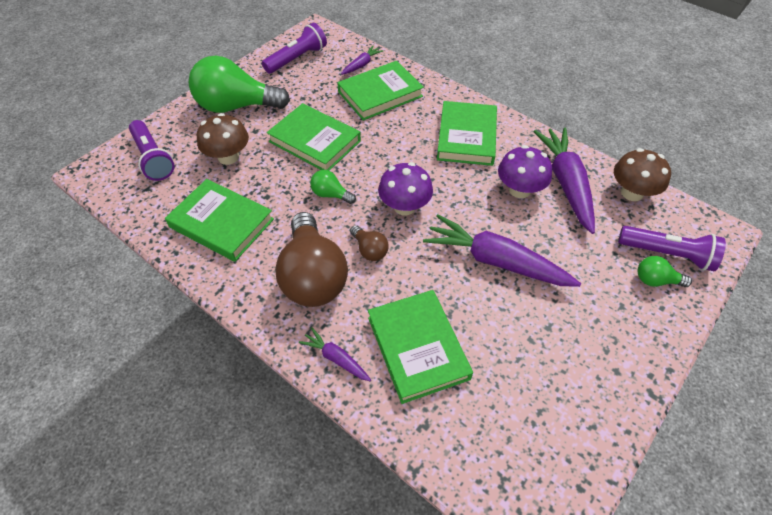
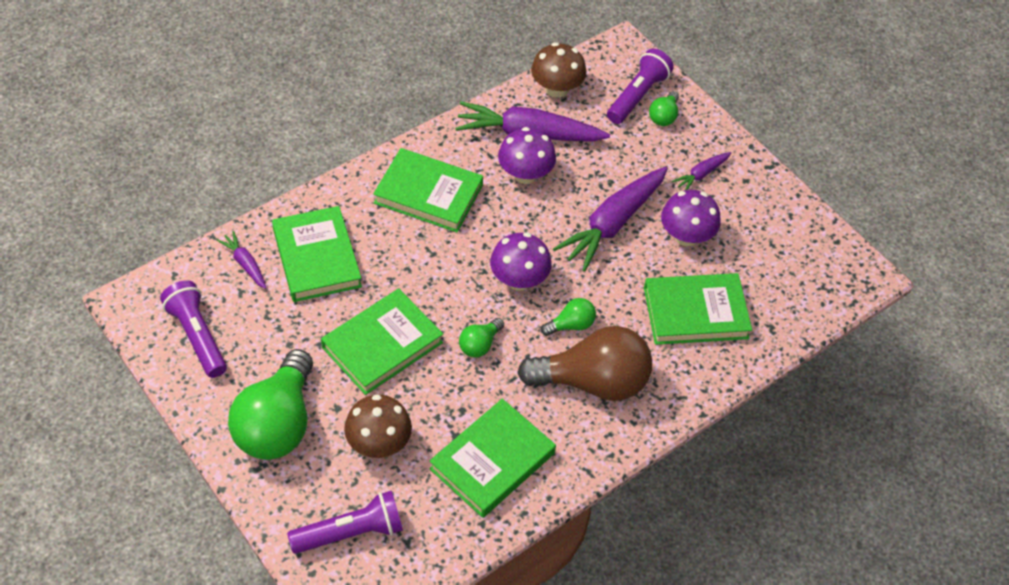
camera: 80 degrees left, 0 degrees up
(336, 358) = (694, 380): purple carrot -> purple carrot (701, 175)
(369, 250) = (571, 325): brown light bulb -> green light bulb
(511, 324) = (686, 236): none -> purple mushroom

